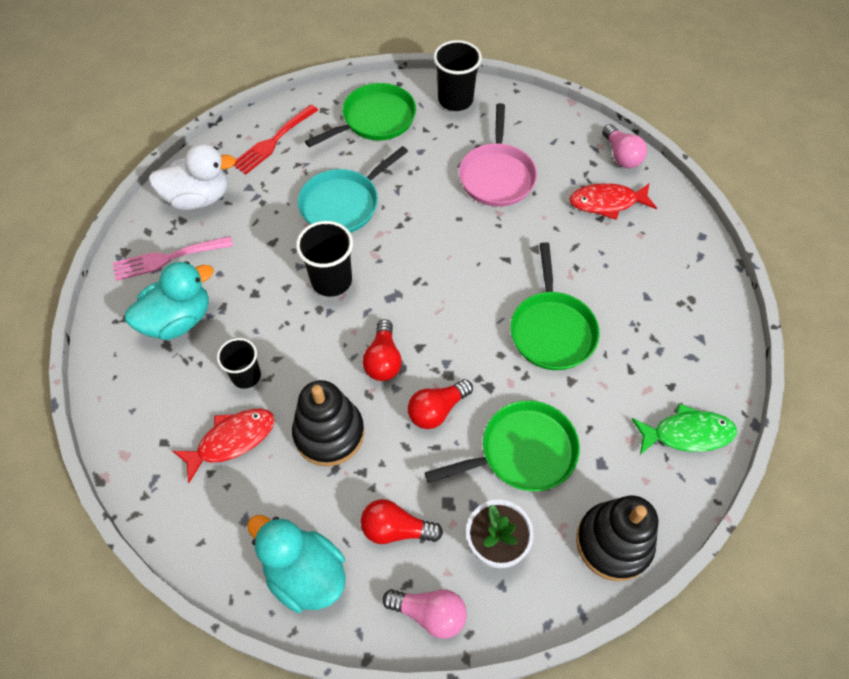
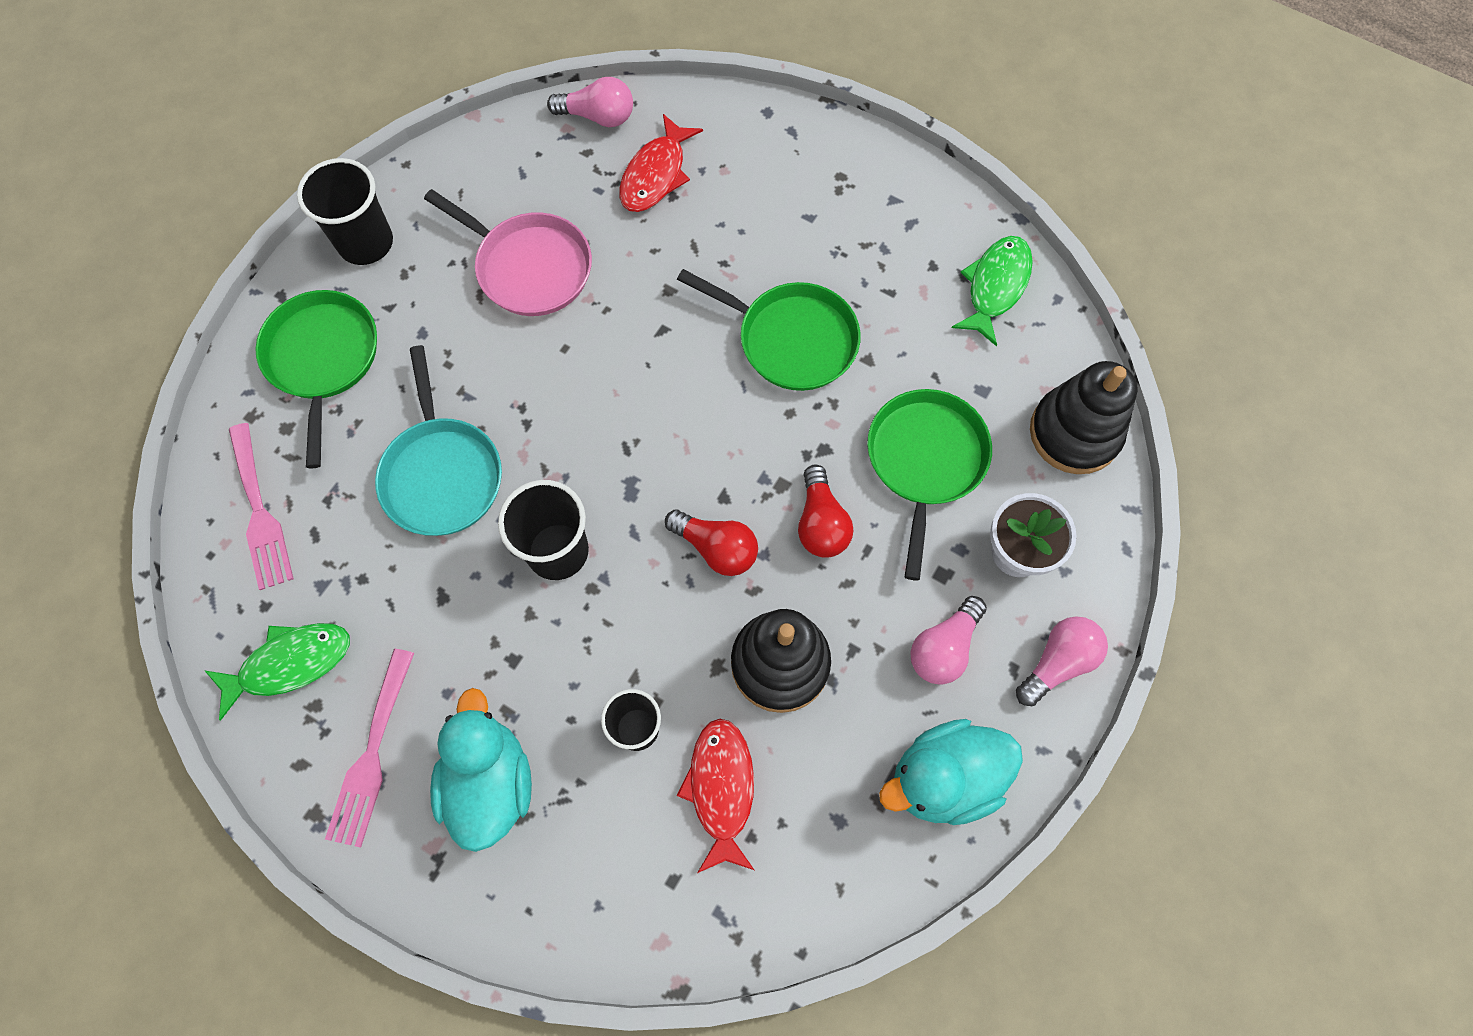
camera: 60 degrees left, 10 degrees up
(199, 198) = (290, 663): white duck -> green fish
(273, 142) = (260, 512): red fork -> pink fork
(396, 529) = (944, 648): red light bulb -> pink light bulb

